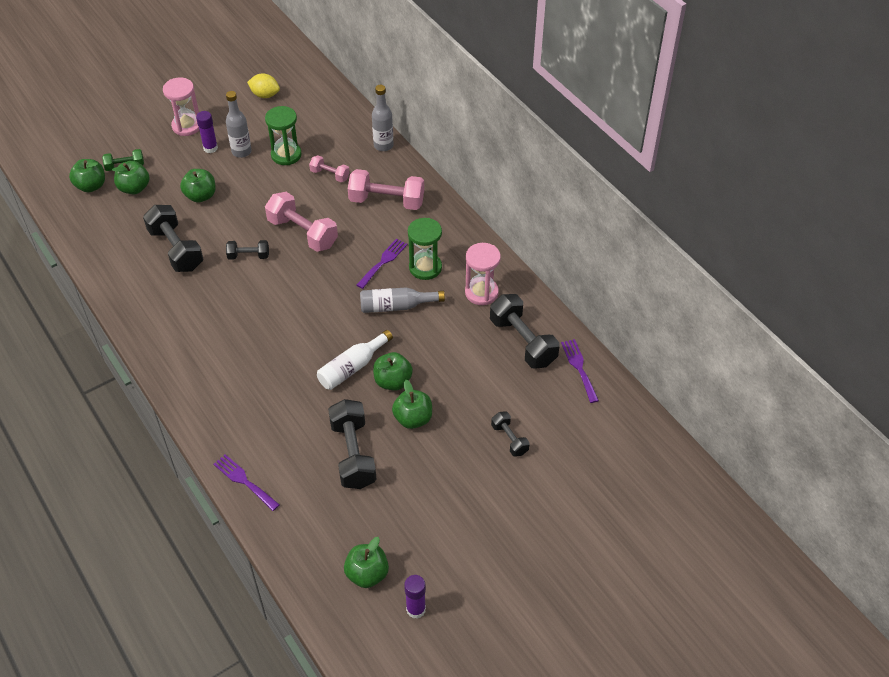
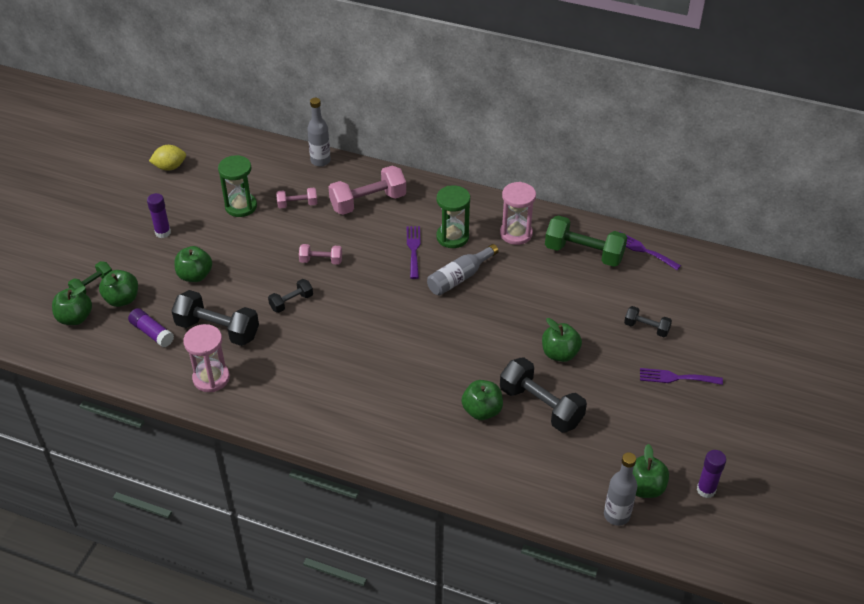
camera: 35 degrees left, 5 degrees down
(130, 226) = (152, 333): none -> purple glue stick
(187, 126) = (120, 225): pink hourglass -> pink hourglass (211, 378)
(241, 152) = (196, 222): grey bottle -> grey bottle (616, 515)
(244, 481) = (474, 478): purple fork -> purple fork (676, 378)
(303, 233) = (321, 261): pink dumbbell -> pink dumbbell, size x0.54
(352, 367) = (472, 342): white bottle -> none
(393, 381) = (515, 335): green apple -> green apple (482, 411)
(523, 342) = (584, 253): black dumbbell -> green dumbbell

